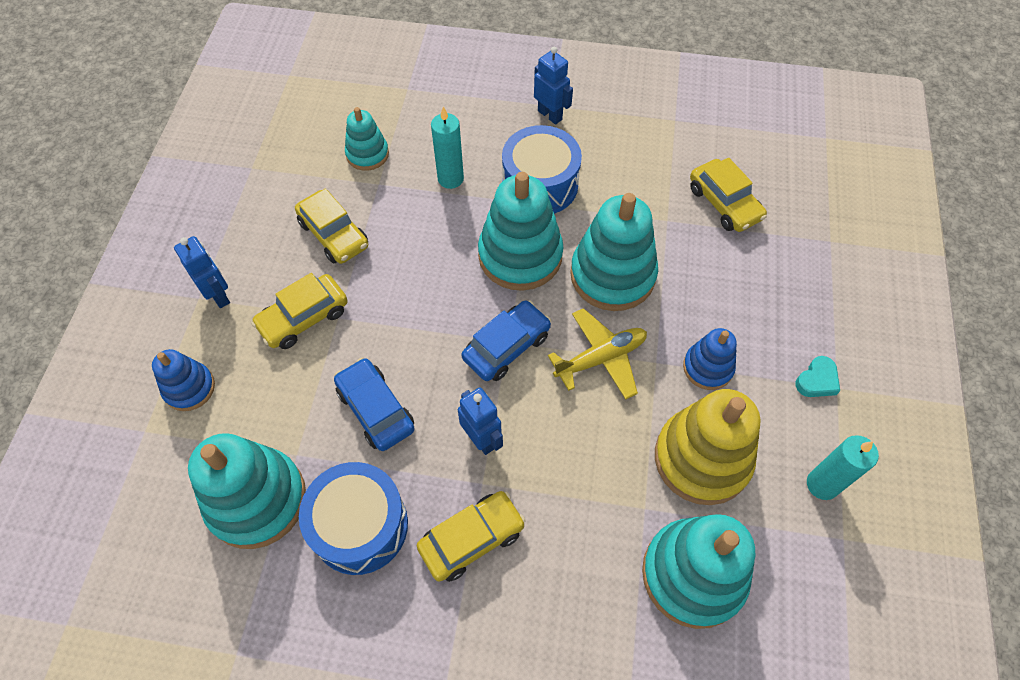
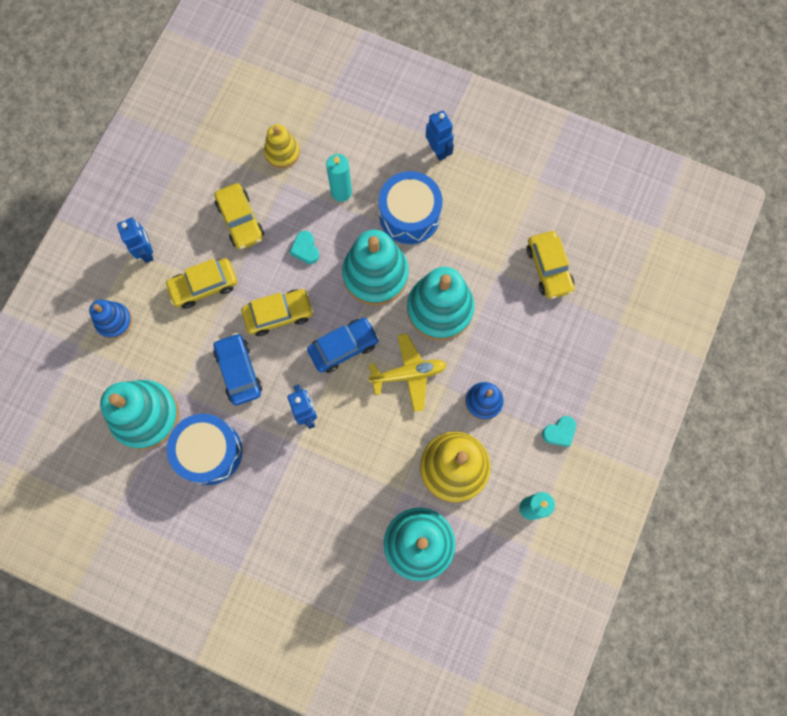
camera: 15 degrees right, 15 degrees up
(367, 154) = (282, 153): turquoise stacking toy -> yellow stacking toy
(424, 247) = (305, 249): none -> turquoise heart
(471, 539) = (280, 481): yellow car -> yellow car (279, 314)

